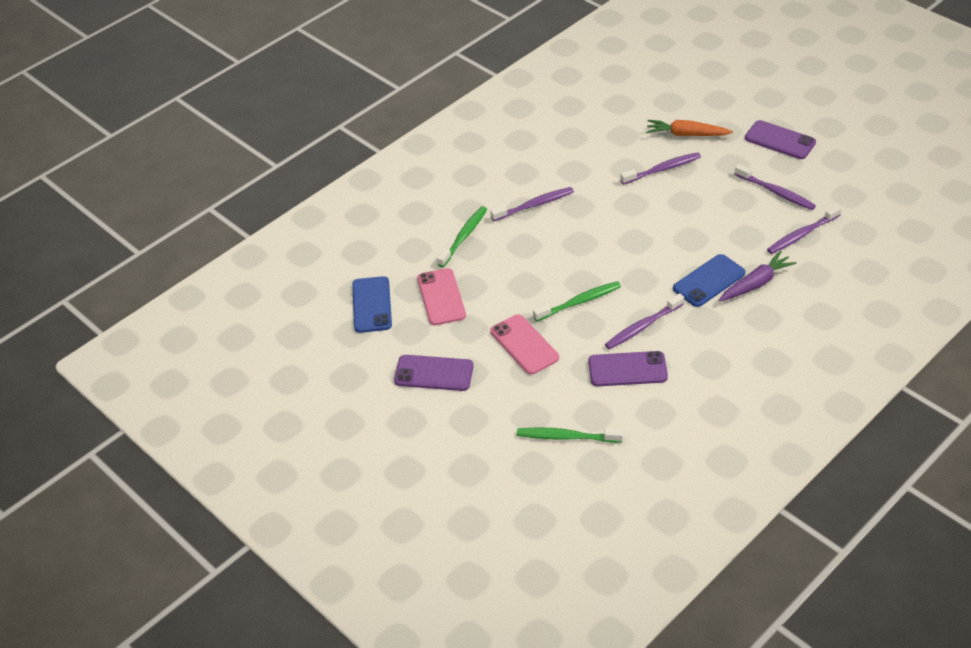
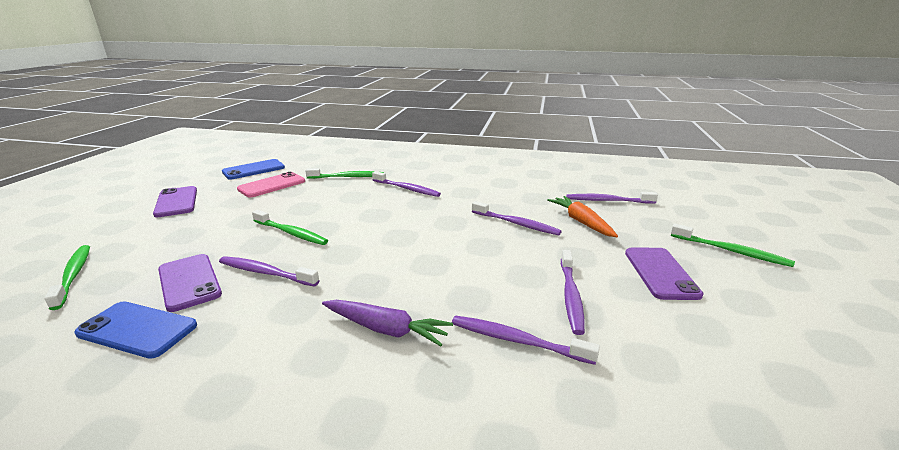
camera: 55 degrees right, 20 degrees down
(524, 345) = (220, 225): pink phone -> none
(662, 99) = (607, 201): none -> purple toothbrush
(709, 281) = (367, 293): blue phone -> blue phone (137, 329)
(778, 93) = (731, 251): none -> green toothbrush

